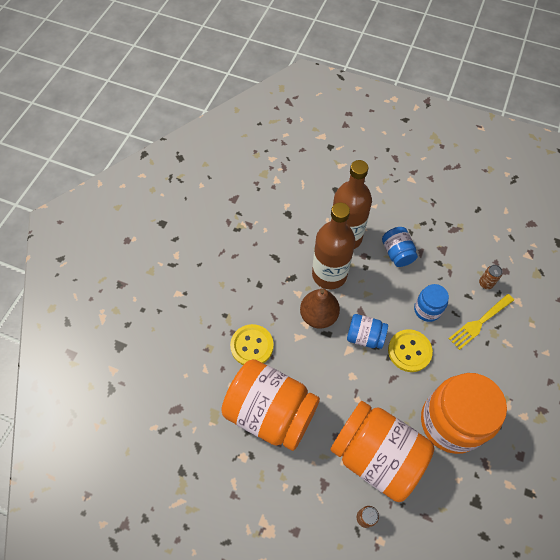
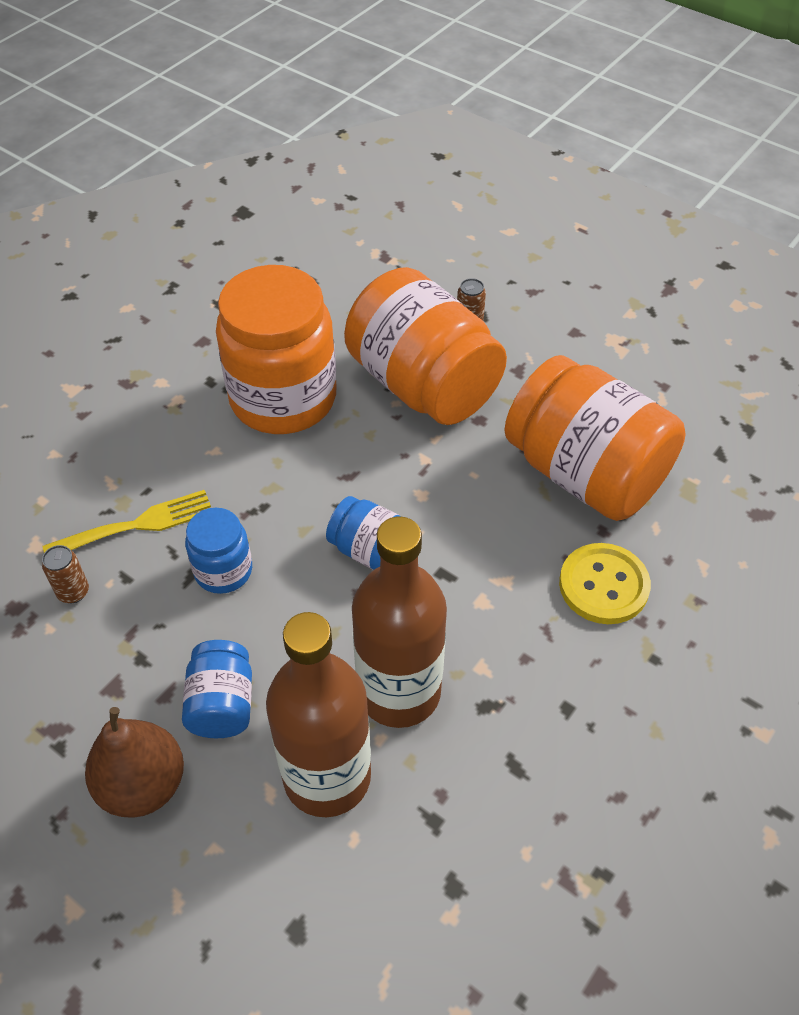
camera: 165 degrees left, 10 degrees down
(318, 316) = (451, 610): brown pear -> brown pear (143, 785)
(409, 351) = (297, 509): yellow button -> none

